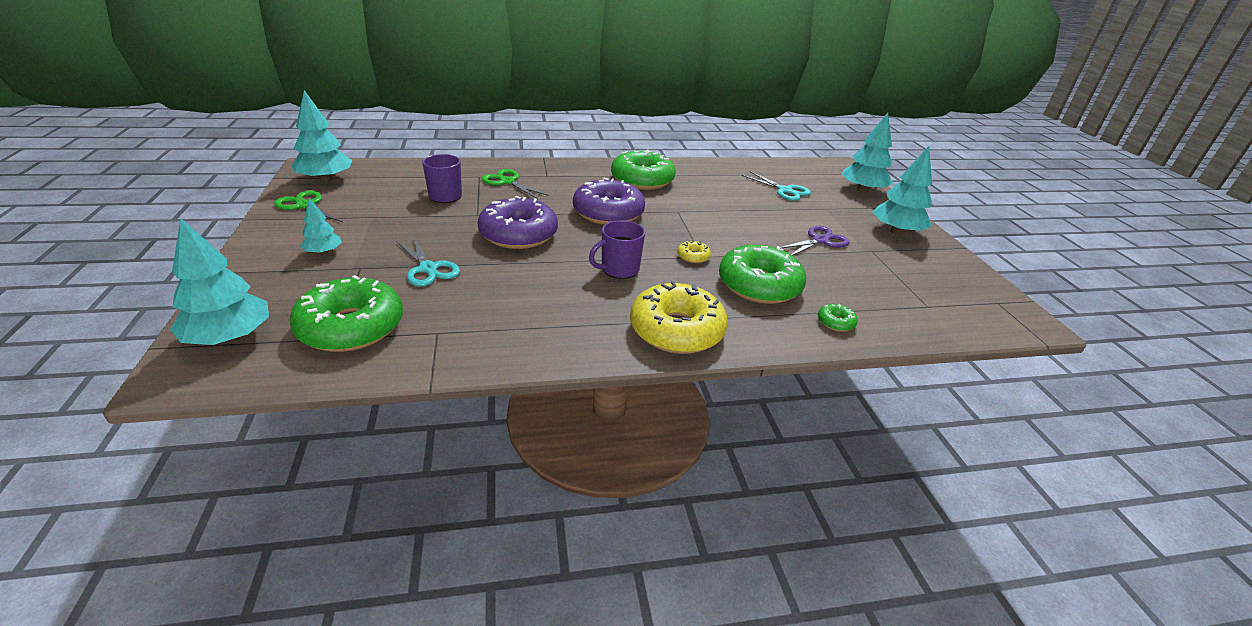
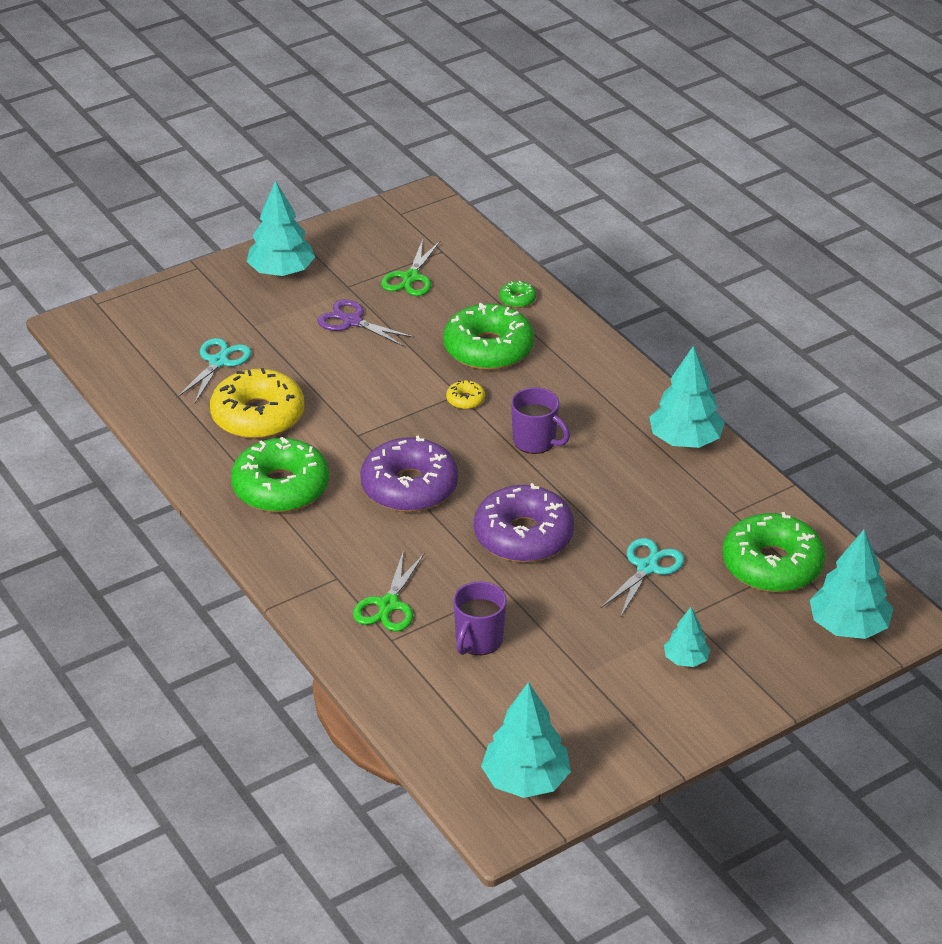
camera: 110 degrees left, 5 degrees up
(305, 206) = (608, 747): green scissors -> green scissors (410, 278)
(676, 330) = (608, 382): yellow donut -> yellow donut (258, 416)
(862, 190) = (166, 301): turquoise tree -> turquoise tree (685, 440)

